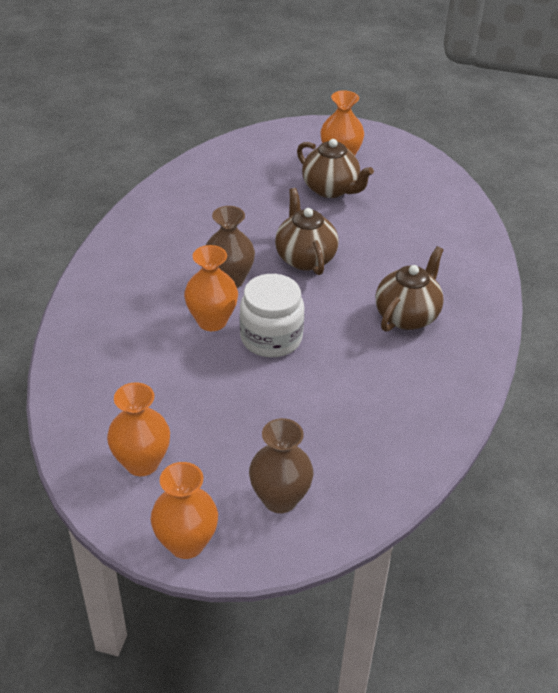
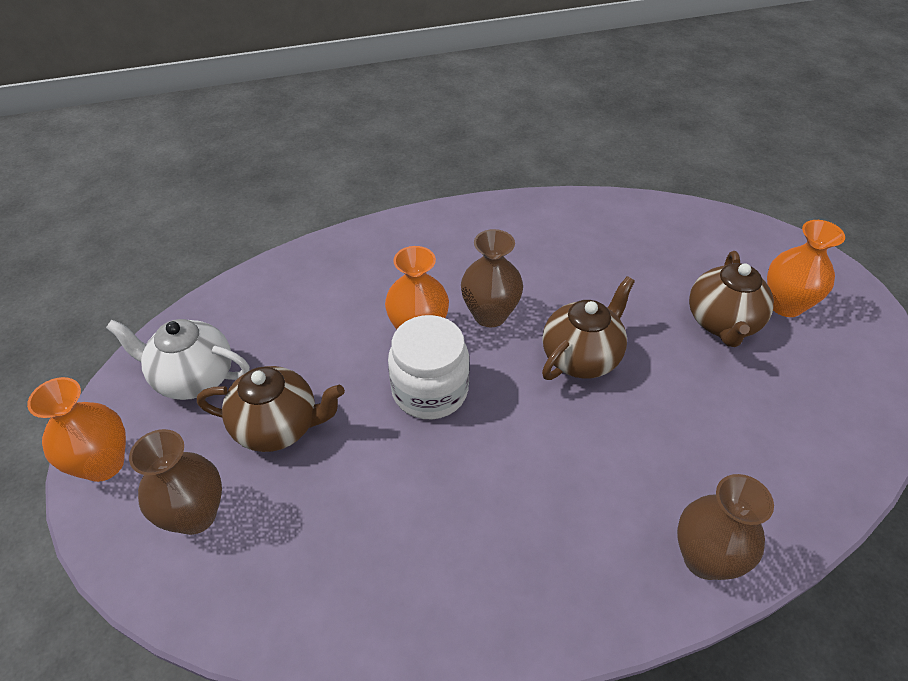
camera: 60 degrees right, 5 degrees up
(142, 463) = (193, 378): orange vase -> white teapot
(407, 316) = (570, 503): brown teapot -> brown teapot (278, 427)
(477, 283) = (705, 558): none -> brown vase

